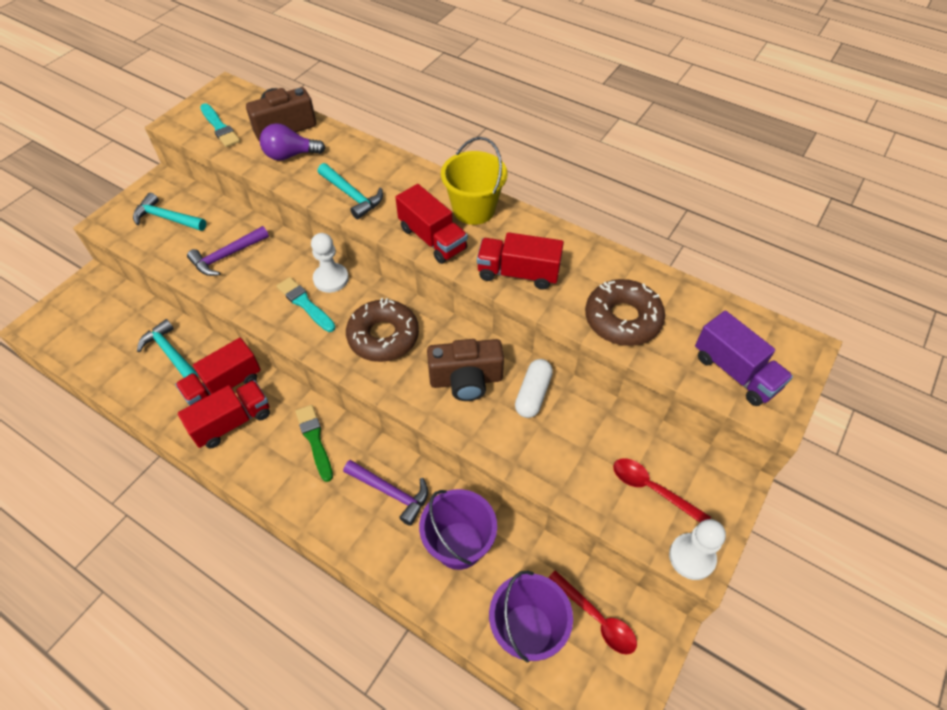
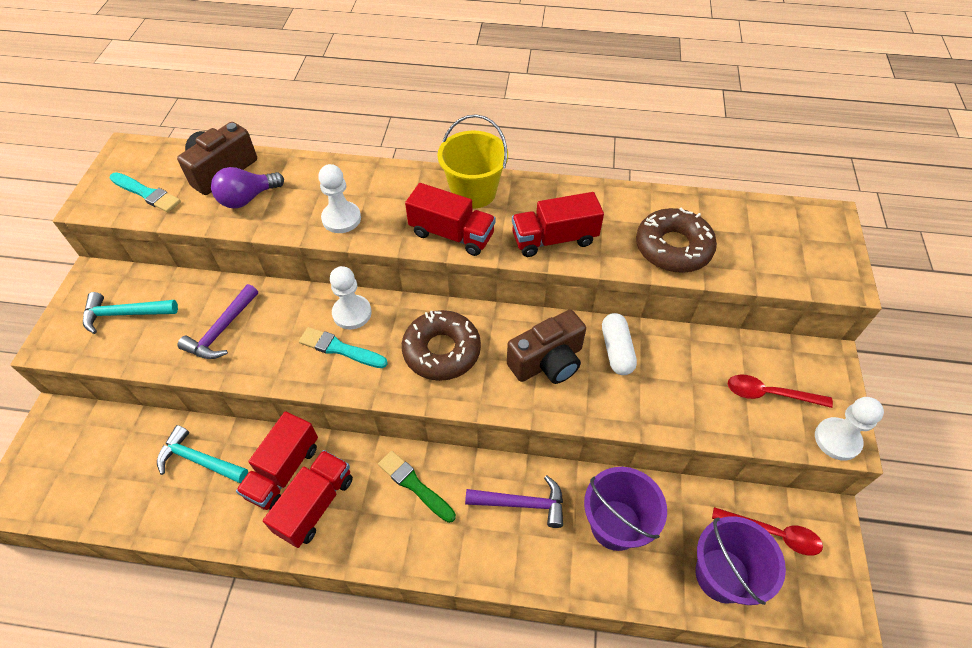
camera: 25 degrees left, 0 degrees up
(352, 195) = (341, 218): turquoise hammer -> white pawn
(735, 372) = (793, 259): purple truck -> none

